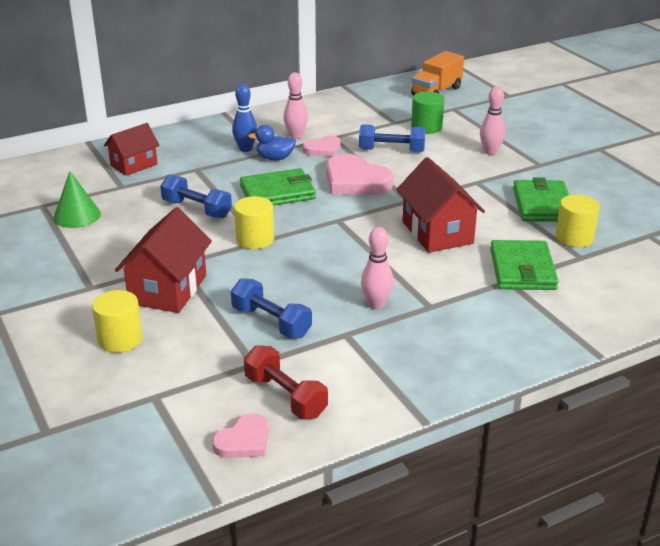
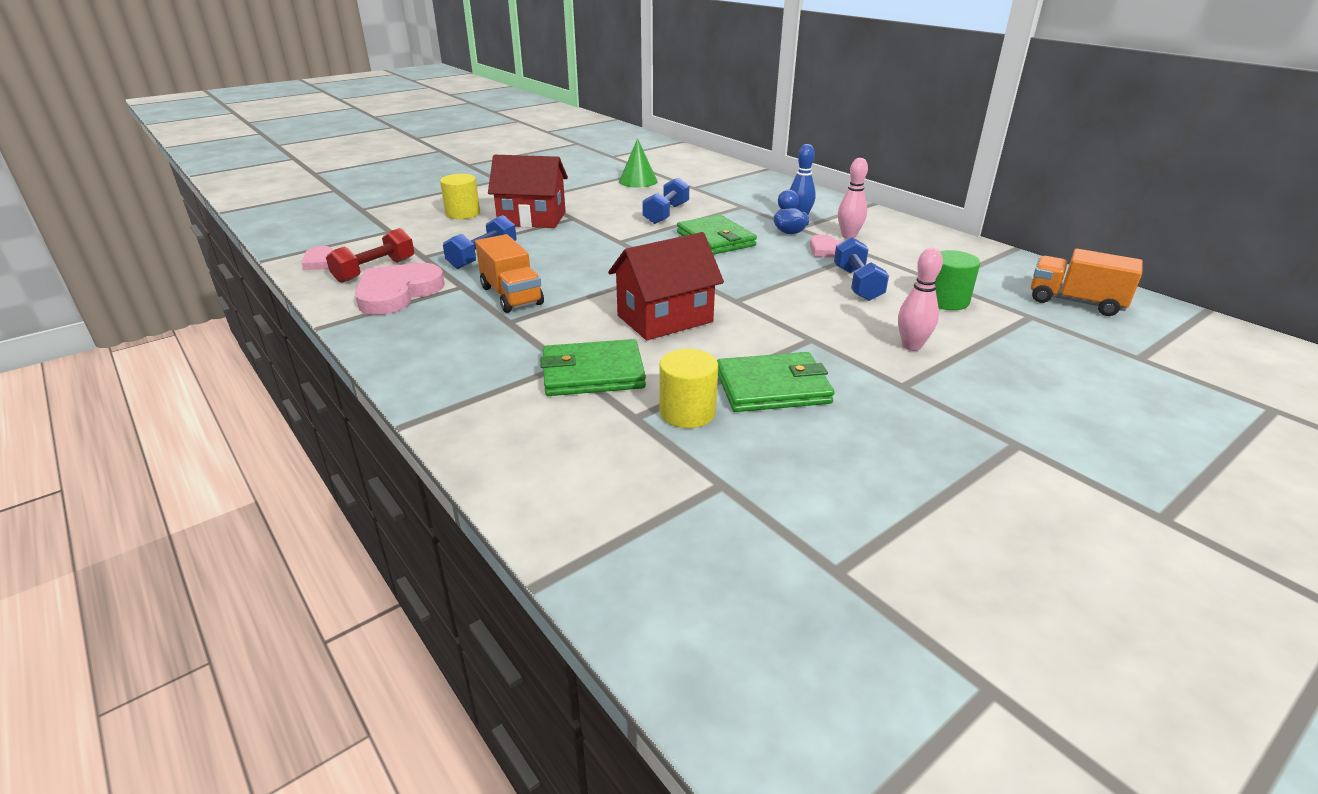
camera: 80 degrees right, 0 degrees up
(134, 165) = (734, 186): red house -> none
(255, 239) = (620, 238): yellow cylinder -> none
(355, 181) = (764, 270): pink heart -> pink heart (397, 293)
(376, 304) = (511, 296): pink bowling pin -> orange truck

